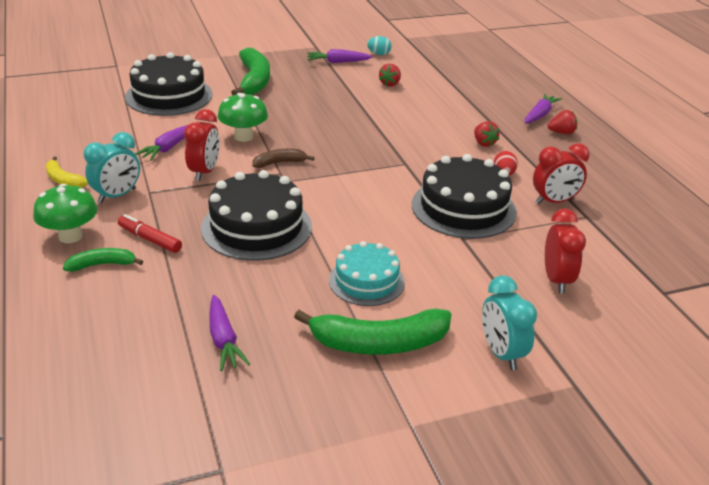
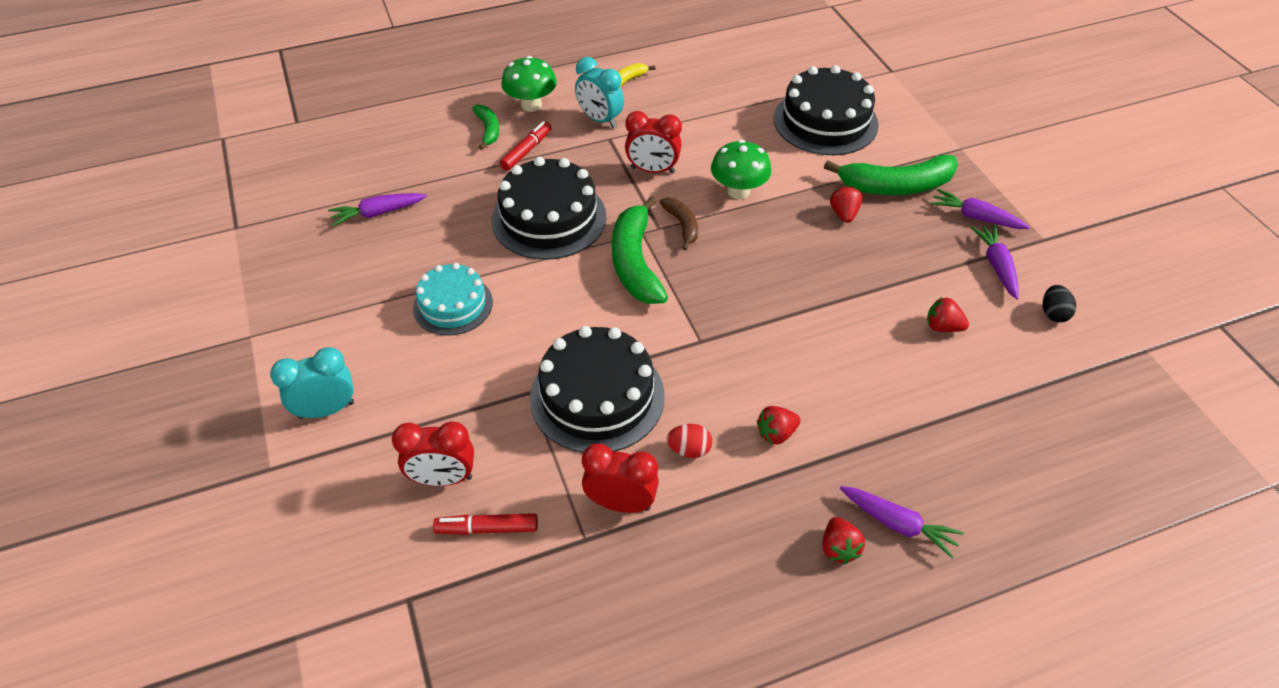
camera: 90 degrees right, 15 degrees up
(168, 148) = (699, 138): purple carrot -> purple carrot (975, 217)
(280, 101) = (844, 214): none -> red strawberry
(379, 54) = (1053, 313): turquoise egg -> black egg
(379, 343) = (357, 315): green banana -> green banana (635, 262)
(554, 201) = (621, 503): red clock -> red clock turned 120 degrees clockwise
(593, 257) = (487, 529): none -> red marker

